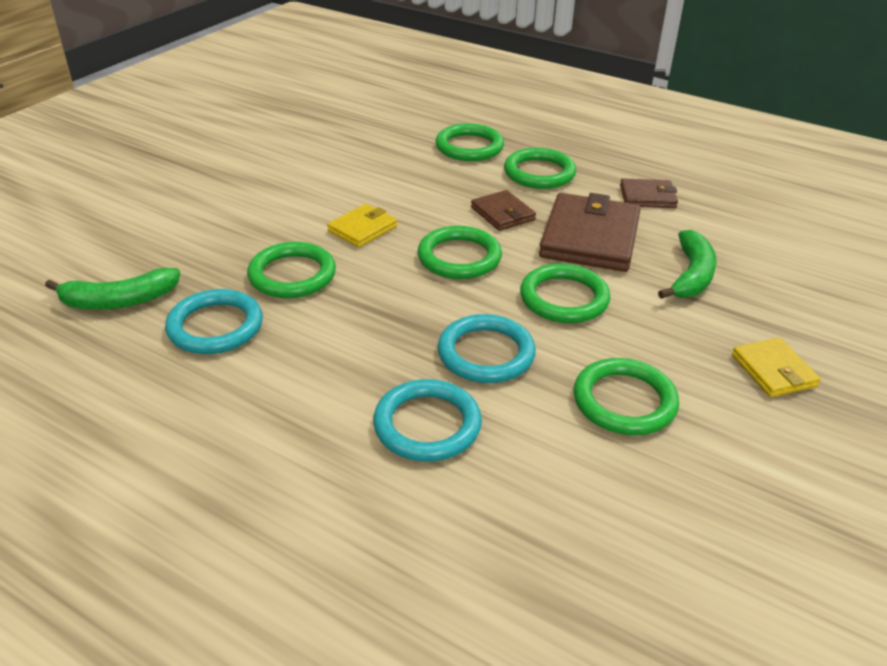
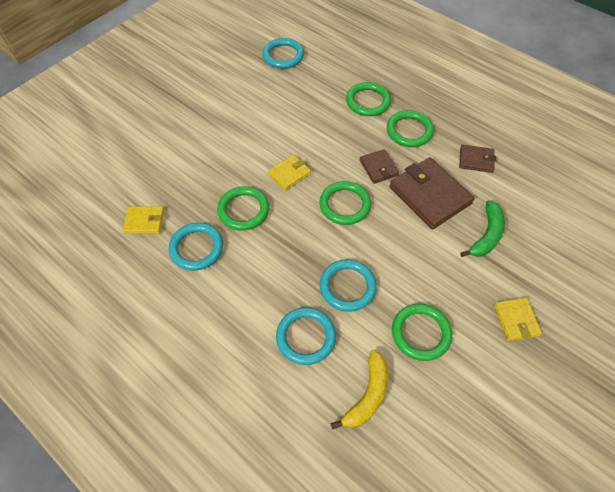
camera: 10 degrees right, 20 degrees up
(119, 301) = (144, 221): green banana -> yellow wallet
(331, 109) = (283, 56): none -> turquoise ring
(555, 494) = (367, 395): none -> yellow banana
(564, 298) = (402, 247): green ring -> none
(590, 238) = (430, 195): brown wallet -> brown wallet turned 60 degrees counterclockwise

